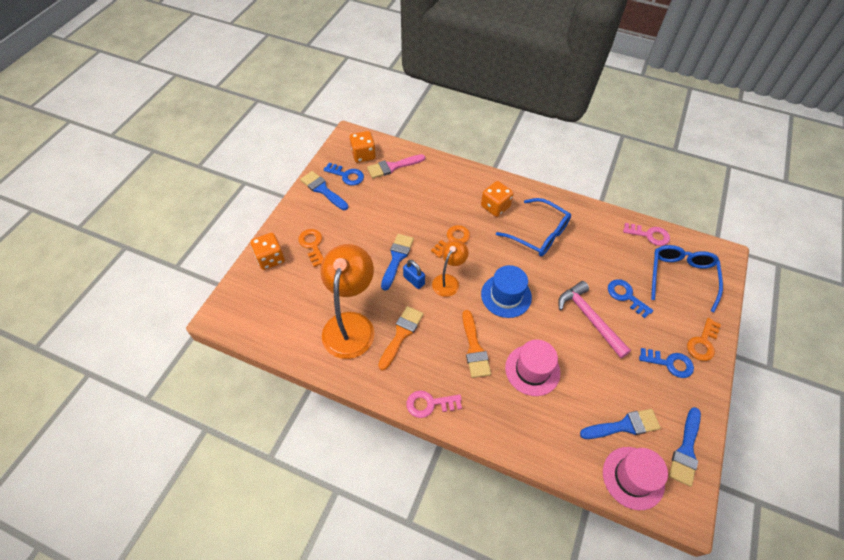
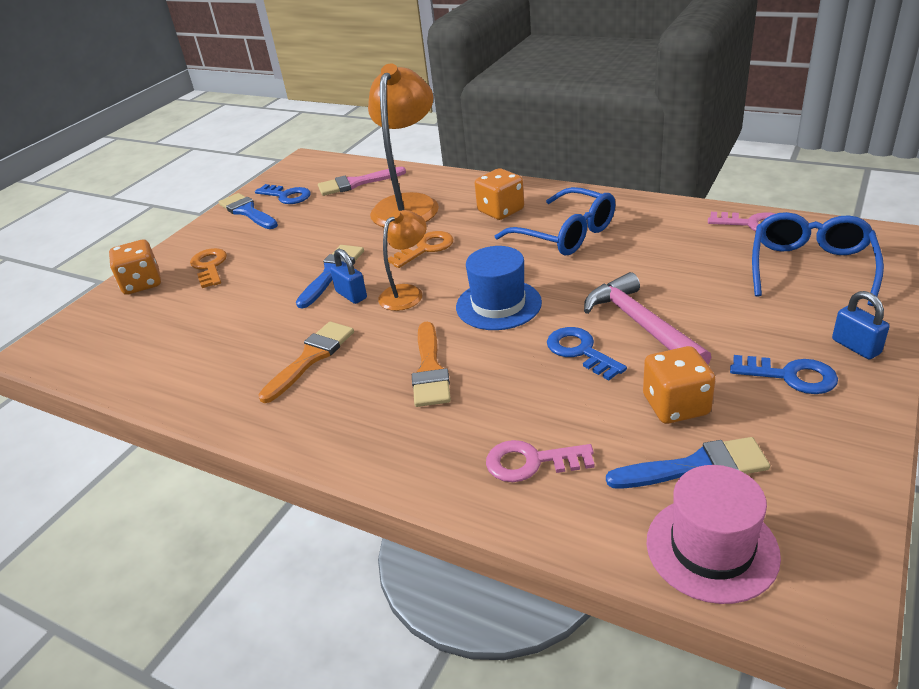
camera: 10 degrees right, 20 degrees down
(351, 324) = (233, 349): orange lamp -> orange lamp (409, 204)
(363, 155) = (318, 176): orange dice -> orange dice (676, 405)
(429, 404) = (332, 444): pink key -> pink key (531, 462)
(532, 370) = (528, 394): pink hat -> none
(626, 296) = (709, 295): blue key -> blue key (580, 351)
(686, 450) = (827, 502): blue brush -> none
(703, 343) = (856, 347): orange key -> blue padlock

